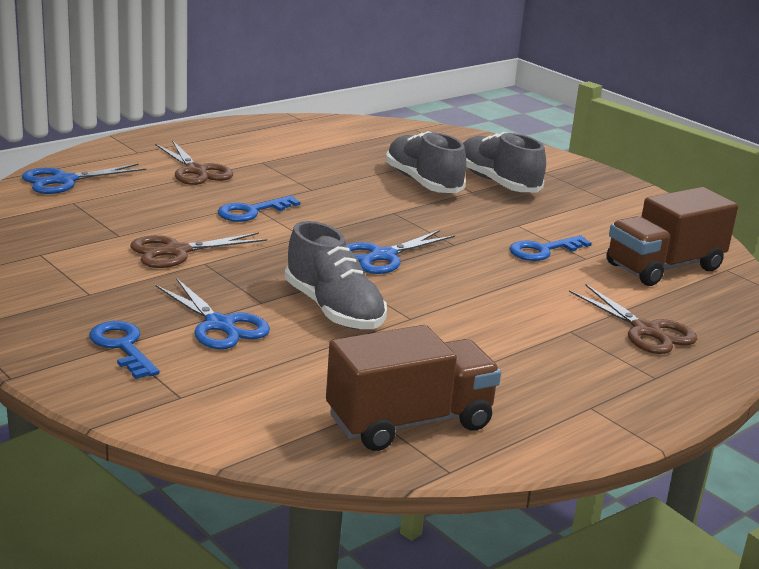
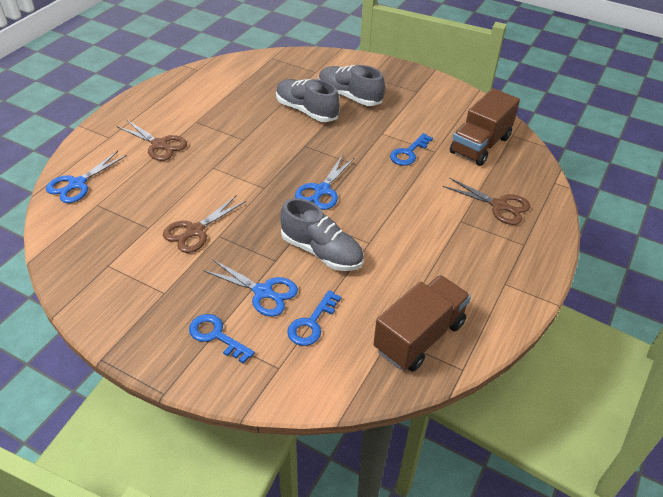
camera: 20 degrees left, 20 degrees up
(251, 212) = (219, 174): blue key -> blue key (311, 323)

